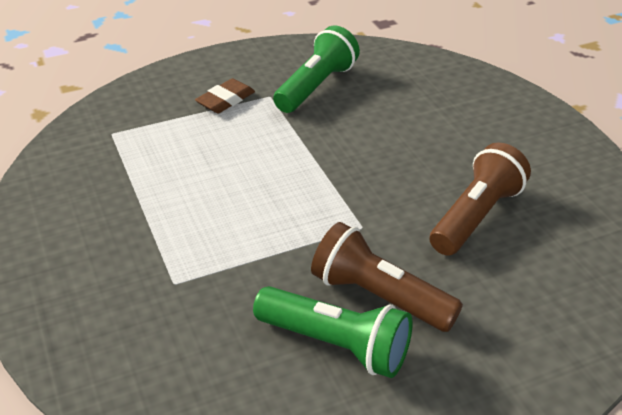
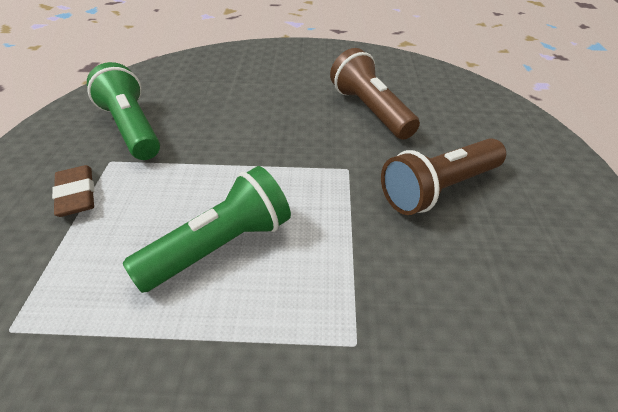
camera: 65 degrees left, 5 degrees up
(336, 345) = (489, 236): green flashlight -> green flashlight (220, 246)

